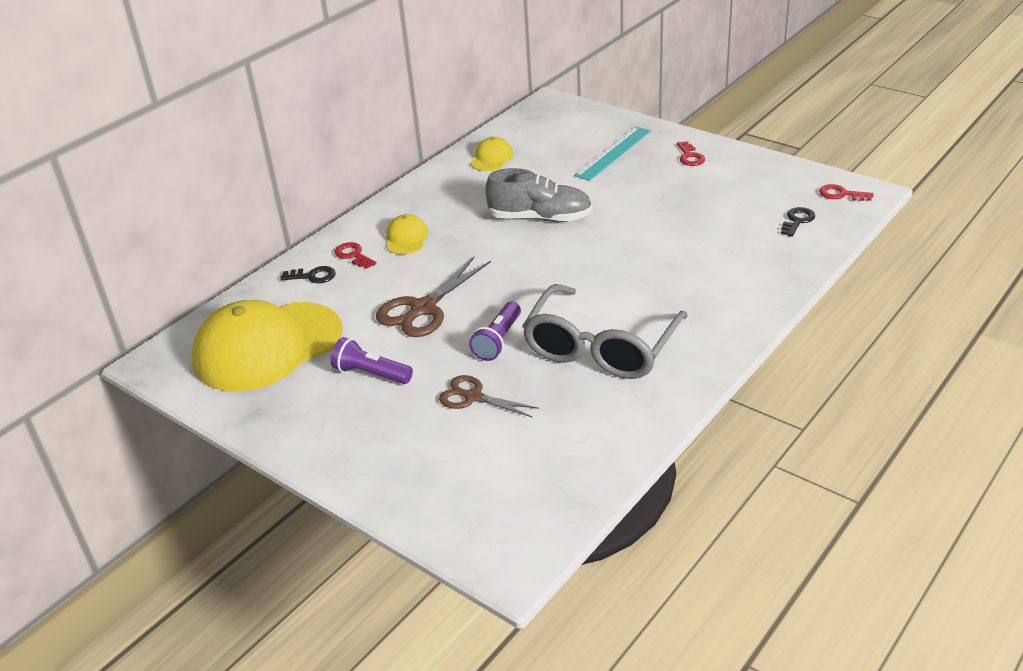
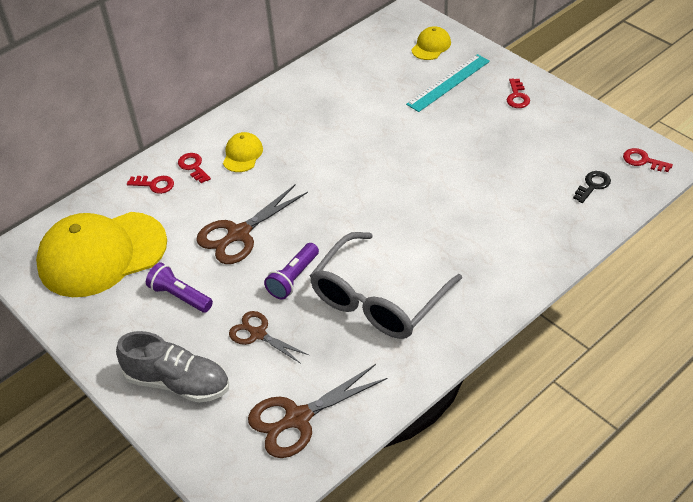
camera: 10 degrees right, 10 degrees up
(313, 276) = (155, 185): black key -> red key
(491, 158) = (338, 73): yellow cap -> yellow cap (431, 46)
(540, 218) = (363, 149): grey shoe -> grey shoe (178, 382)
(544, 470) = (298, 418): none -> brown scissors

